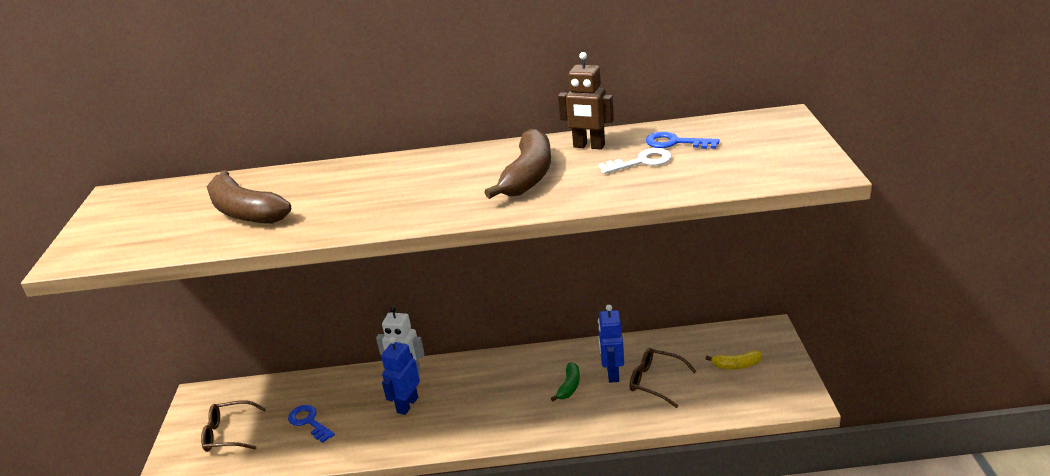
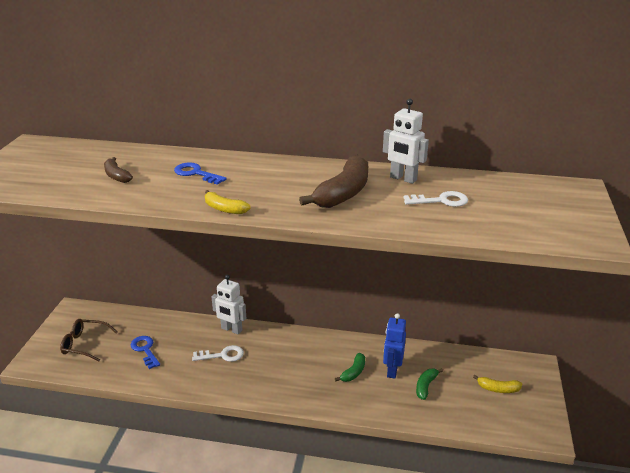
camera: 10 degrees right, 0 degrees up
(245, 212) = (116, 176): brown banana -> brown banana, size x0.52
(397, 222) = (224, 209): none -> yellow banana
(407, 405) = (222, 355): blue robot -> white key
(589, 146) = (403, 179): brown robot -> white robot
(656, 382) = (426, 386): brown glasses -> green banana
(675, 143) = (476, 190): blue key -> blue key (196, 173)

